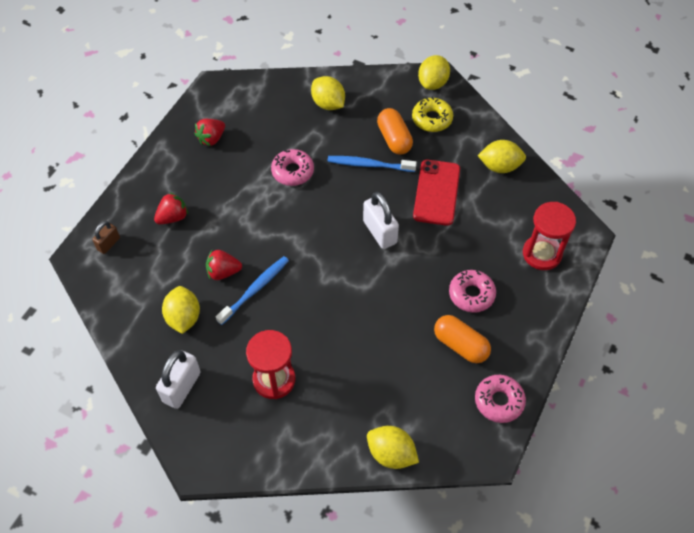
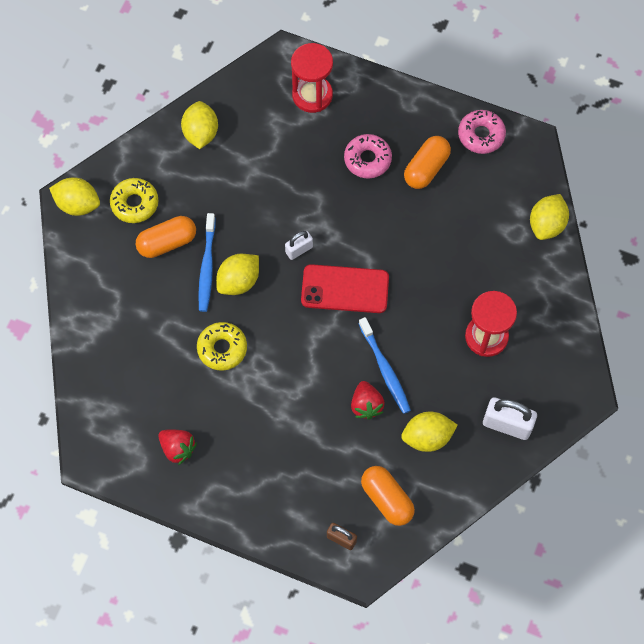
camera: 95 degrees left, 10 degrees up
(134, 280) = (387, 499): none -> orange capsule
(173, 217) = (298, 473): red strawberry -> none
(255, 290) = (385, 369): blue toothbrush -> blue toothbrush turned 150 degrees counterclockwise
(292, 171) = (222, 348): pink donut -> yellow donut
(328, 104) = (115, 319): yellow lemon -> yellow lemon (239, 281)
(380, 232) = (299, 250): white padlock -> white padlock, size x0.59
(436, 192) = (241, 195): red phone -> red phone (345, 289)

